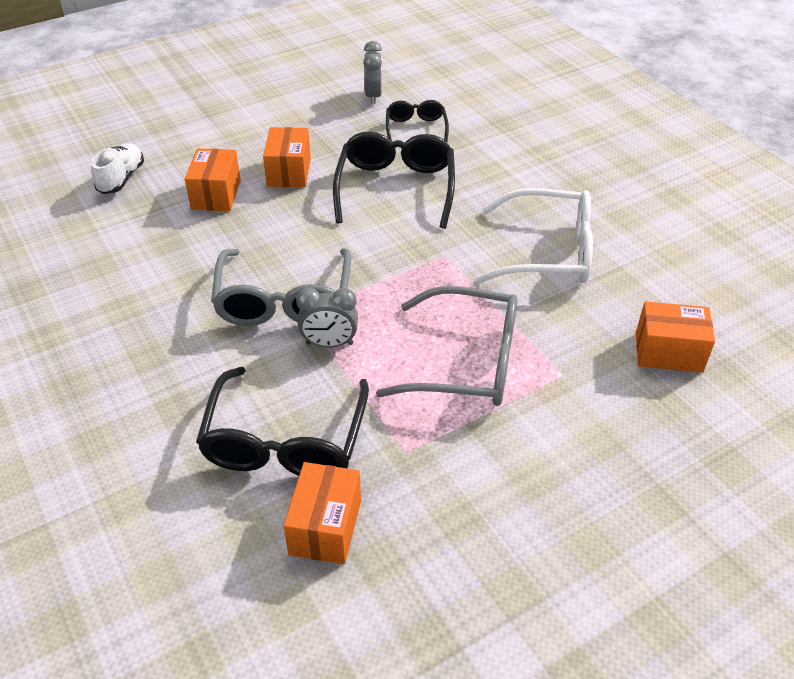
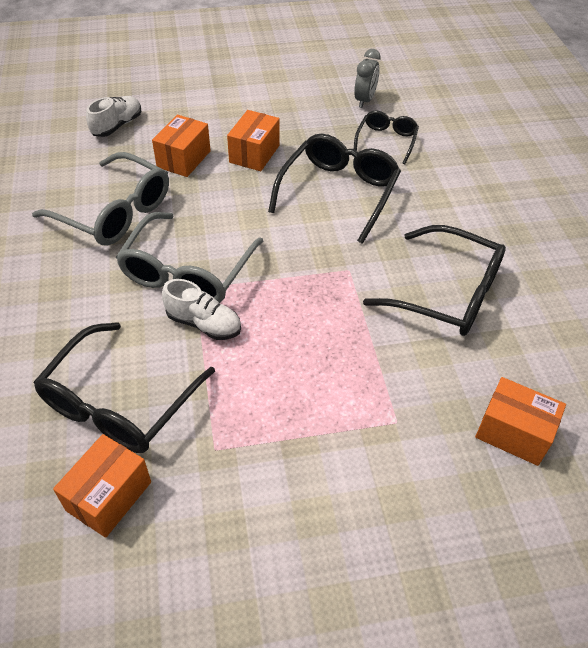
camera: 20 degrees right, 5 degrees up
(329, 343) = (204, 324): grey clock -> white shoe
(466, 362) = (313, 379): grey glasses -> grey glasses (114, 212)
(548, 252) = (447, 293): white glasses -> black glasses

